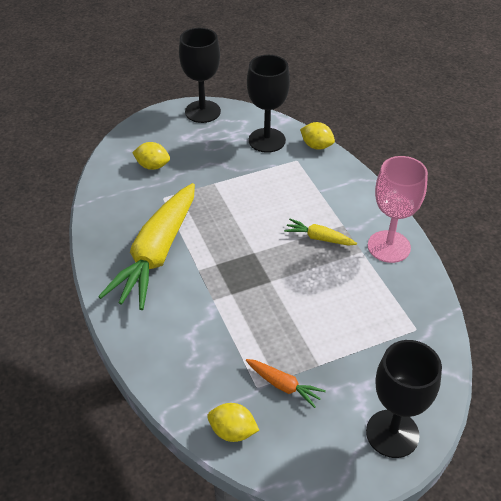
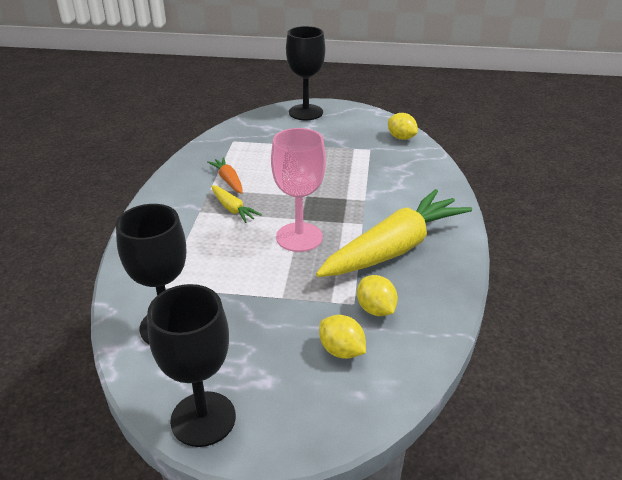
camera: 150 degrees left, 10 degrees down
(283, 385) = (351, 144): orange carrot -> orange carrot (228, 180)
(316, 146) = (122, 294): yellow lemon -> yellow lemon (375, 309)
(389, 246) = (185, 184): pink goblet -> pink goblet (299, 237)

